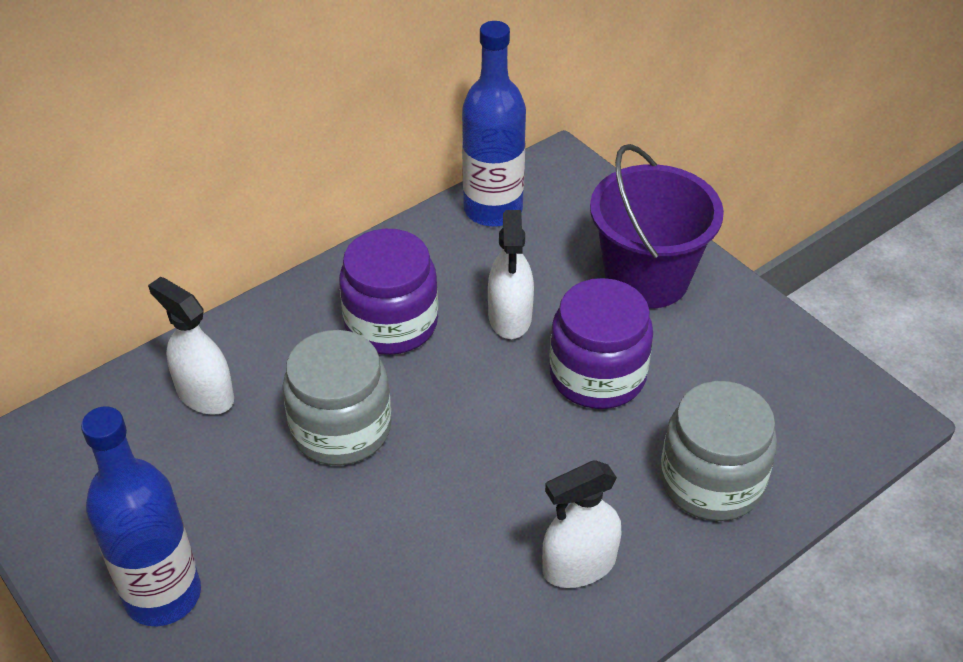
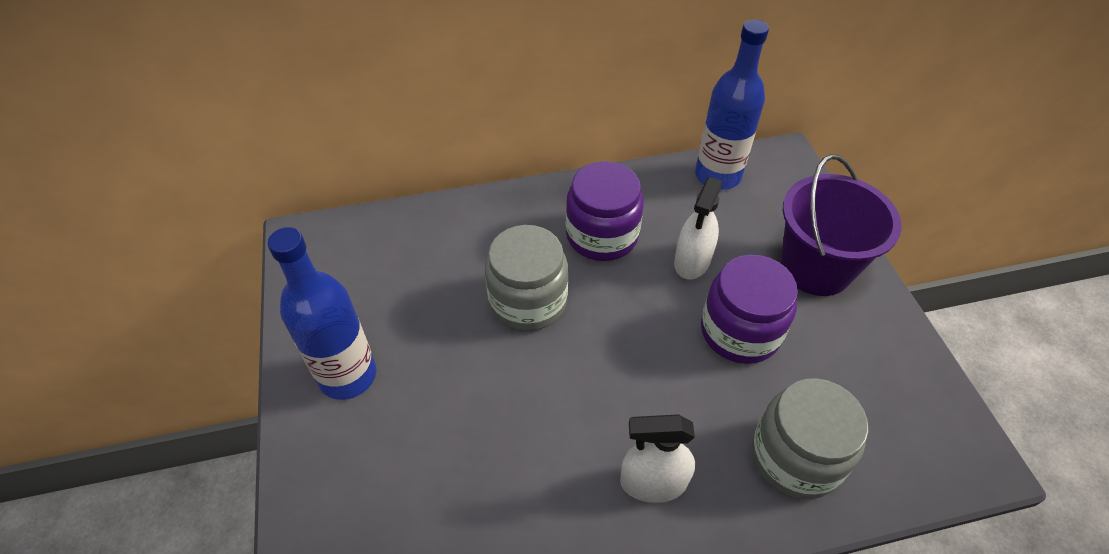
camera: 25 degrees right, 5 degrees up
(205, 394) = (449, 241): white spray bottle -> none

